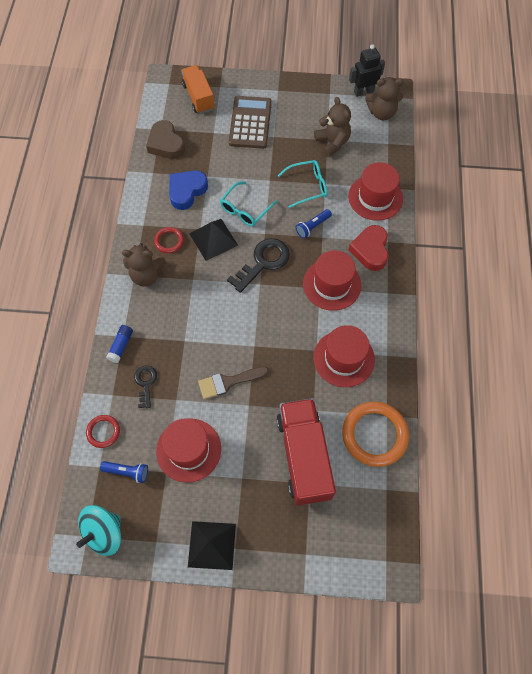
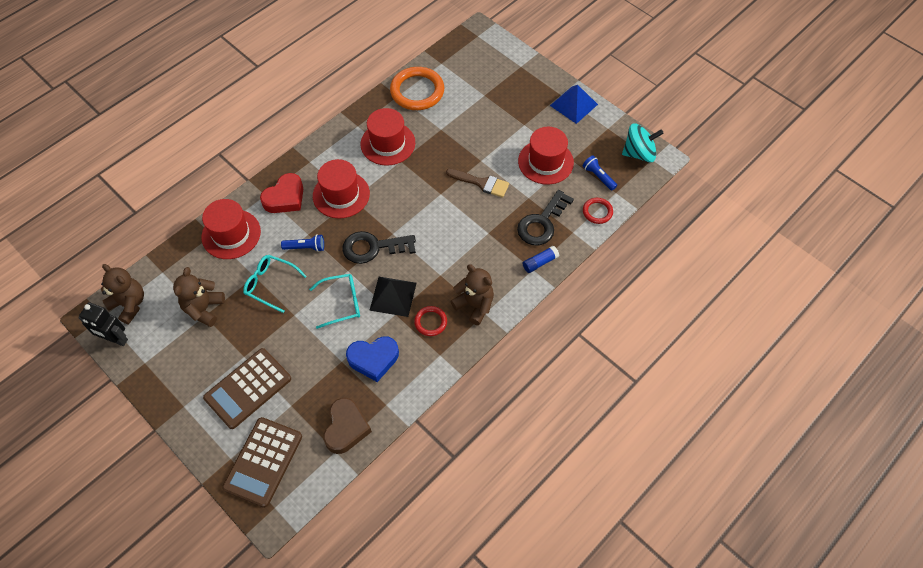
camera: 140 degrees left, 5 degrees down
(145, 383) = (542, 223): black key -> black key, size x1.72
(198, 97) = (263, 462): orange truck -> brown calculator
(212, 545) = (573, 104): black pyramid -> blue pyramid
(303, 456) = (473, 109): red truck -> none

